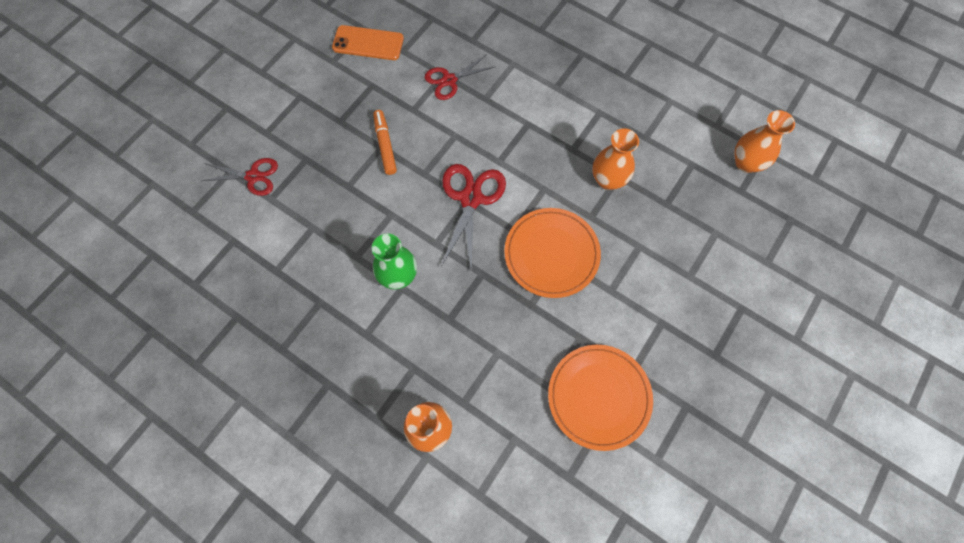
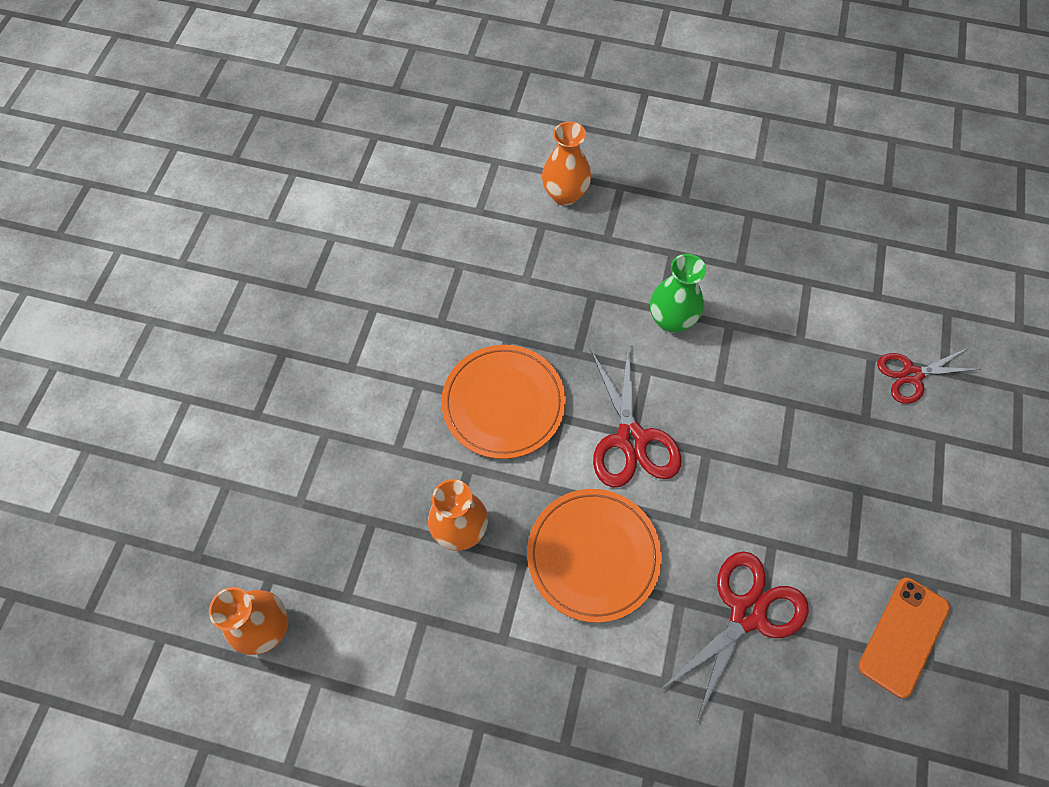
camera: 160 degrees right, 5 degrees down
(368, 43) = (903, 636): orange phone -> orange phone turned 45 degrees counterclockwise
(385, 145) = (778, 474): orange marker -> none
(449, 80) = (746, 613): red scissors -> red scissors, size x1.51
(599, 397) = (404, 272): orange plate -> orange plate (593, 555)

